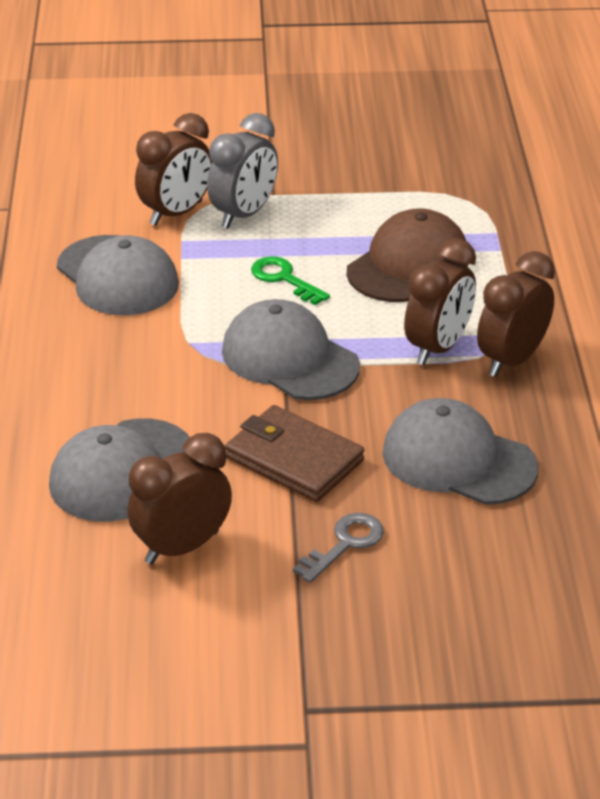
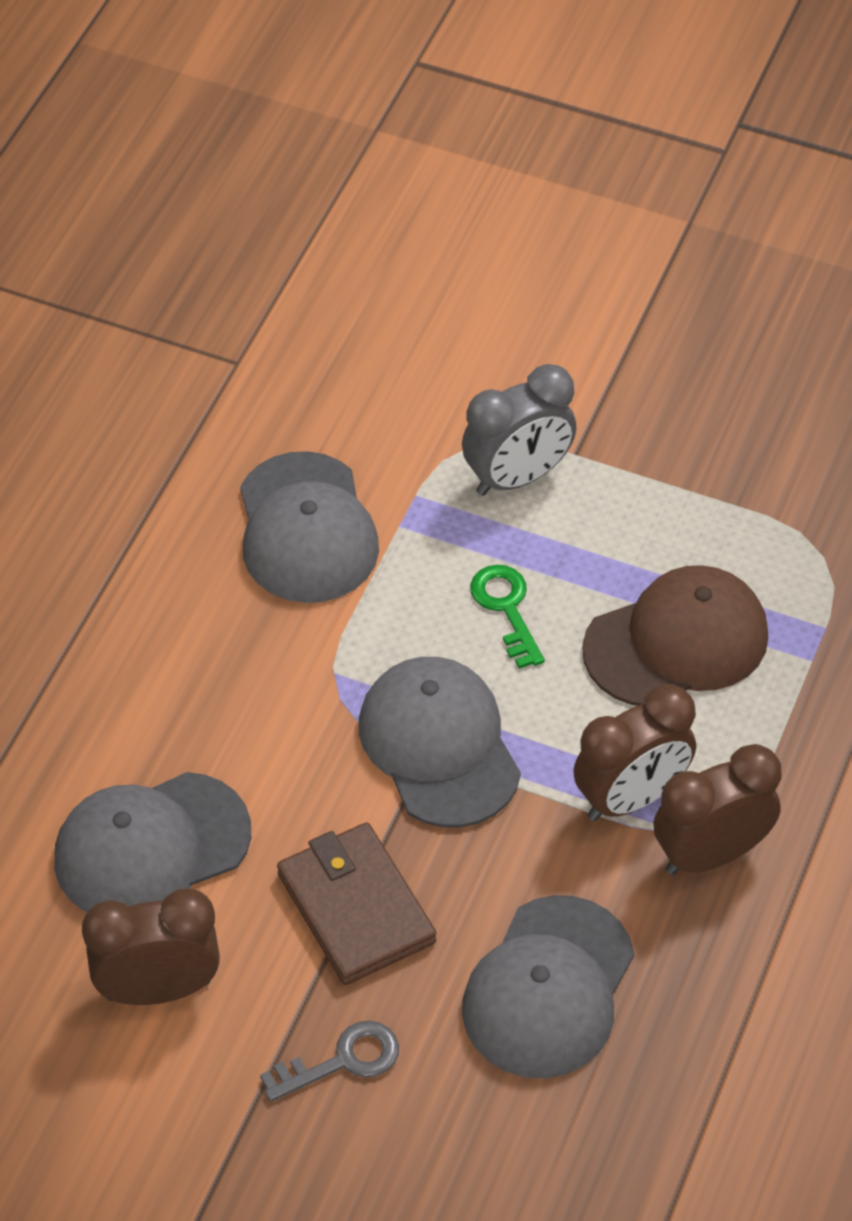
camera: 25 degrees right, 15 degrees up
(176, 213) = (434, 444): brown clock -> none
(458, 460) = (548, 988): grey cap -> grey cap turned 120 degrees counterclockwise

